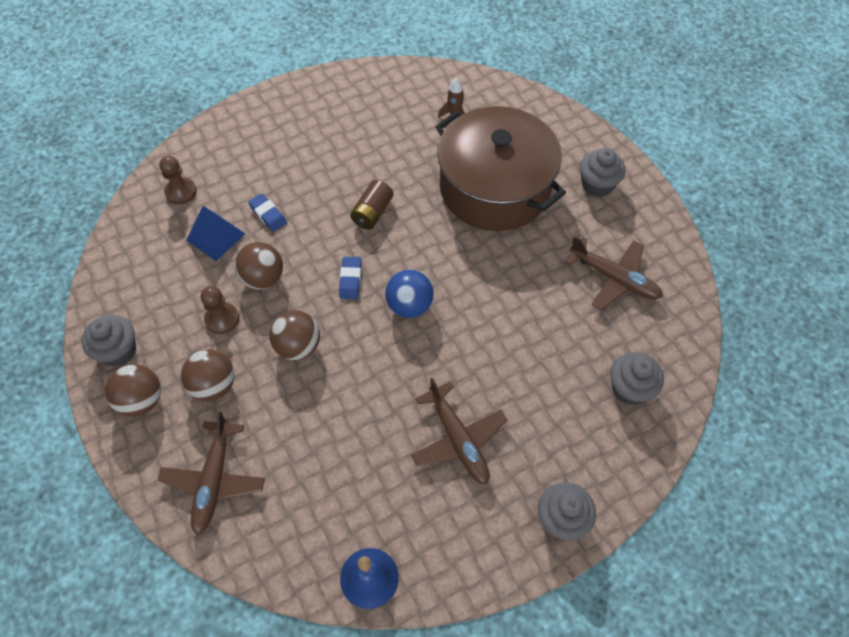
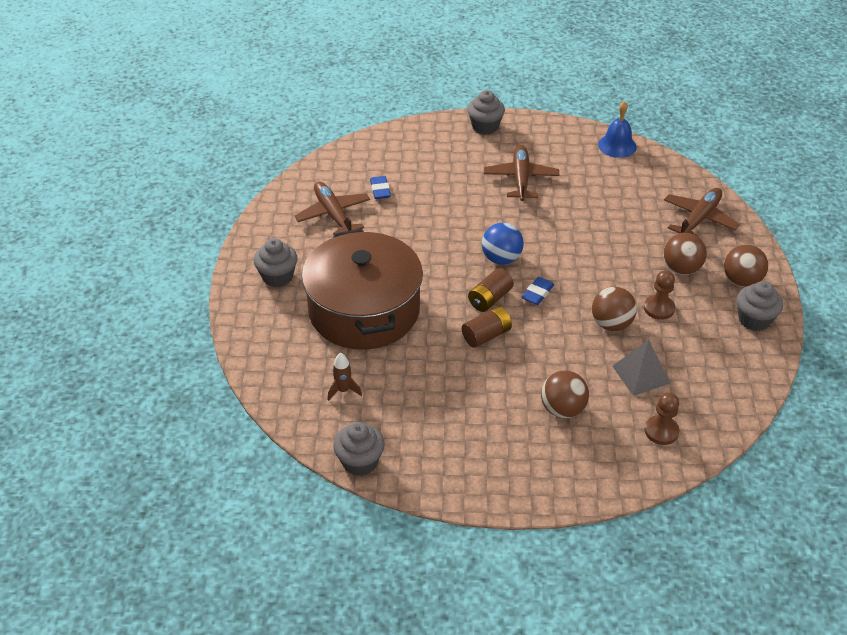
camera: 150 degrees left, 15 degrees down
(215, 237) = (641, 374): blue pyramid -> grey pyramid
(268, 215) = (583, 373): blue eraser -> blue eraser (380, 190)
(298, 346) = (604, 267): brown ball -> brown ball (562, 409)
(392, 252) = (490, 299): none -> brown battery
(629, 388) = (386, 159): grey cupcake -> grey cupcake (360, 462)

